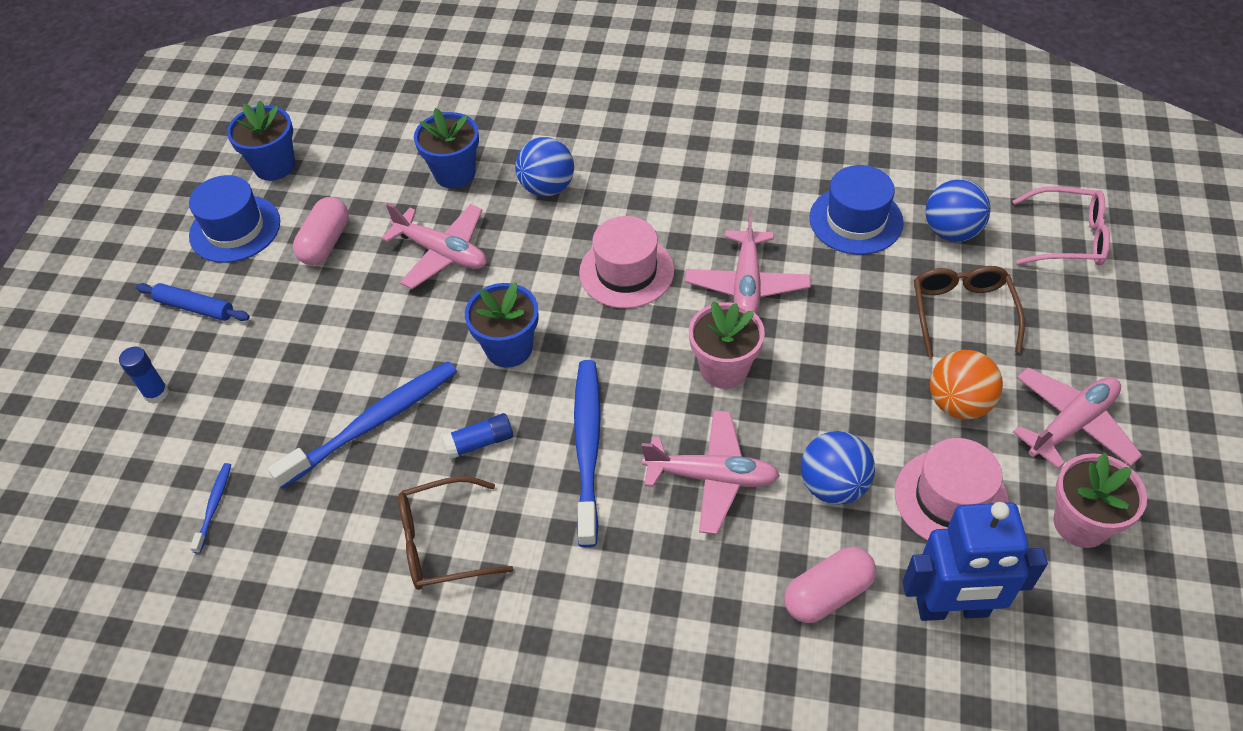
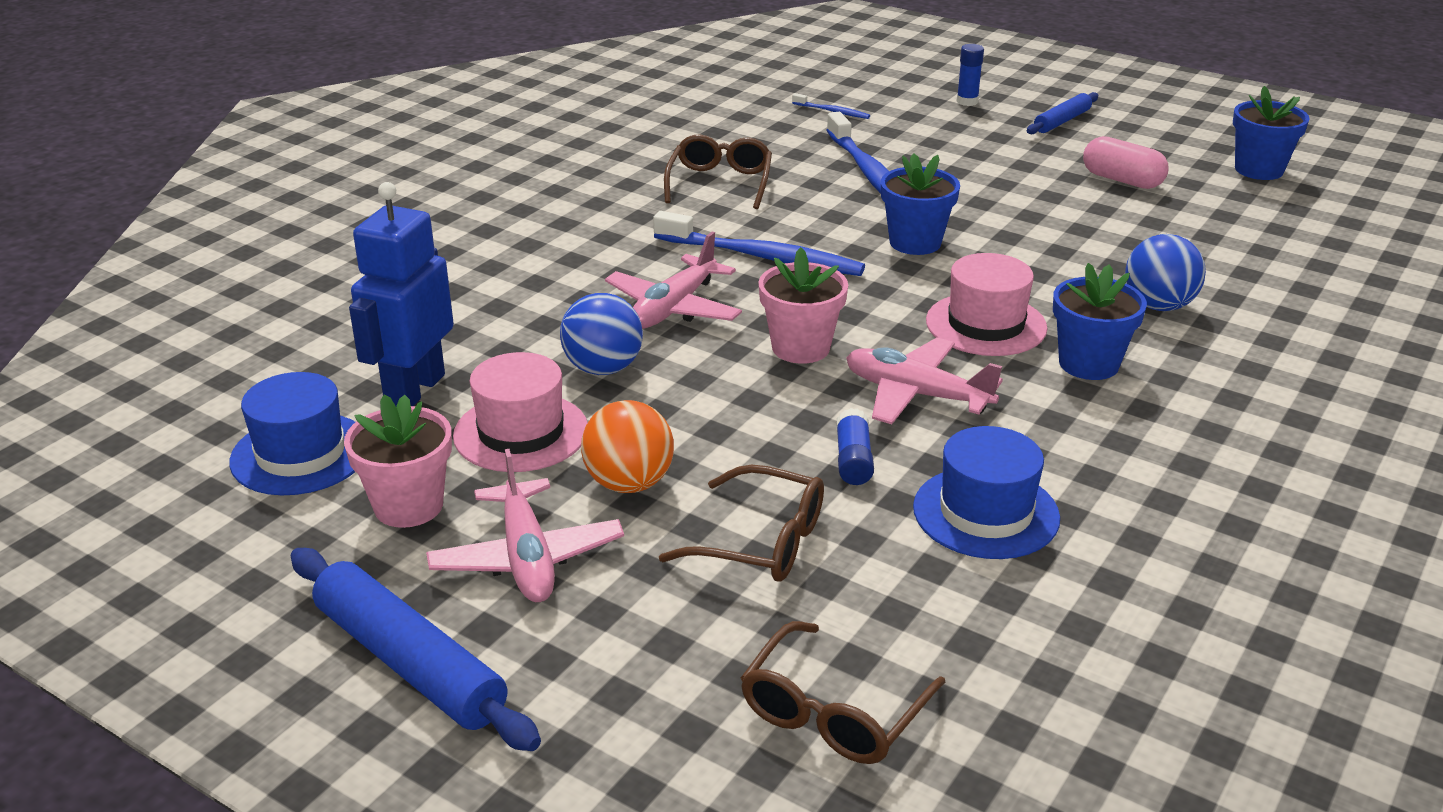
camera: 110 degrees right, 20 degrees down
(235, 229) = (1164, 144): blue hat -> blue hat (301, 454)
(442, 253) = (1075, 231): pink plane -> none
(454, 173) = (1208, 257): blue flower pot -> blue flower pot (1088, 364)
(479, 442) = (809, 212): blue glue stick -> blue glue stick (853, 460)
(827, 594) = (499, 332): pink capsule -> none
(951, 231) = (915, 592): blue ball -> none
(1067, 238) = (833, 712): pink glasses -> brown glasses
(1201, 436) = (410, 663): none -> blue rolling pin

